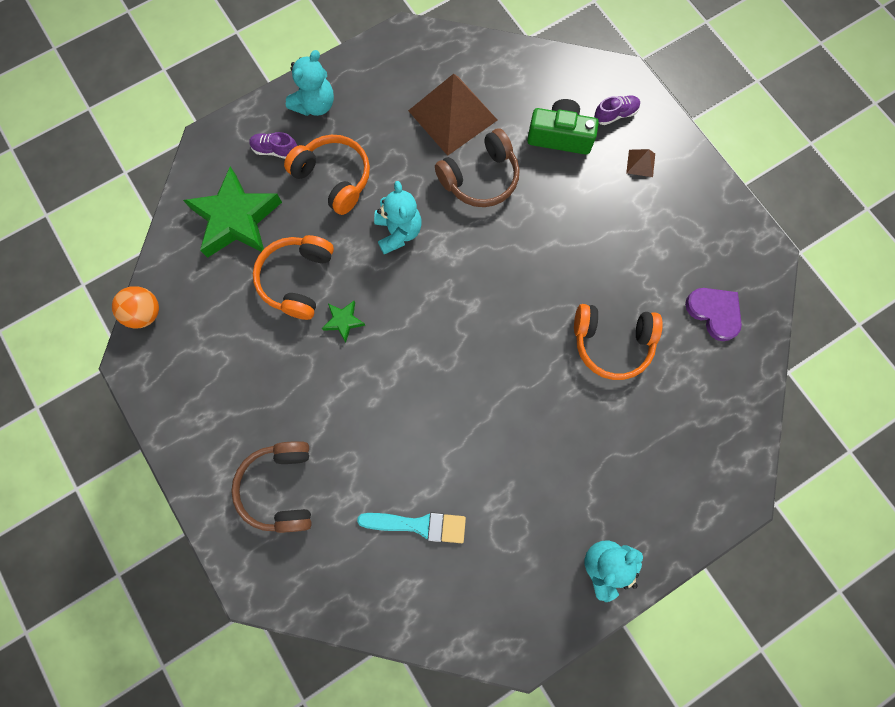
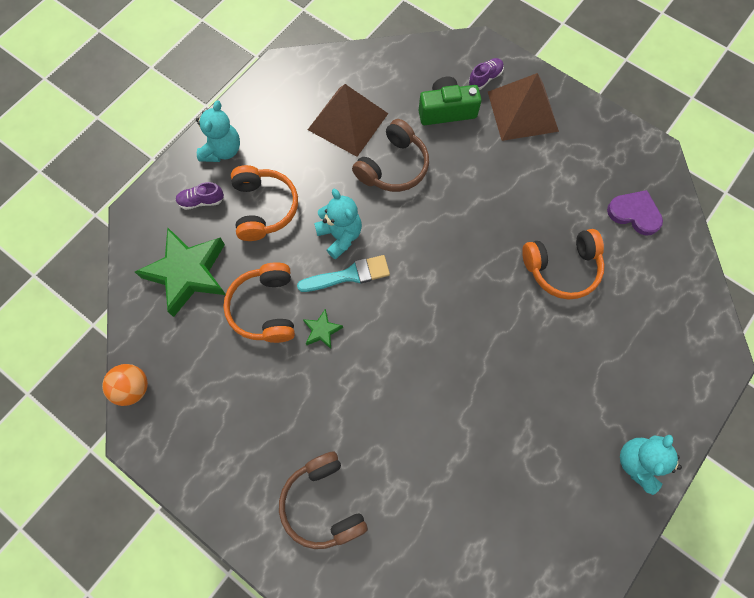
camera: 20 degrees left, 5 degrees down
(334, 178) = (264, 208): orange headphones -> orange headphones turned 60 degrees clockwise
(418, 525) = (462, 489): turquoise brush -> turquoise brush (349, 275)
(640, 163) = (522, 111): brown pyramid -> brown pyramid, size x2.46

